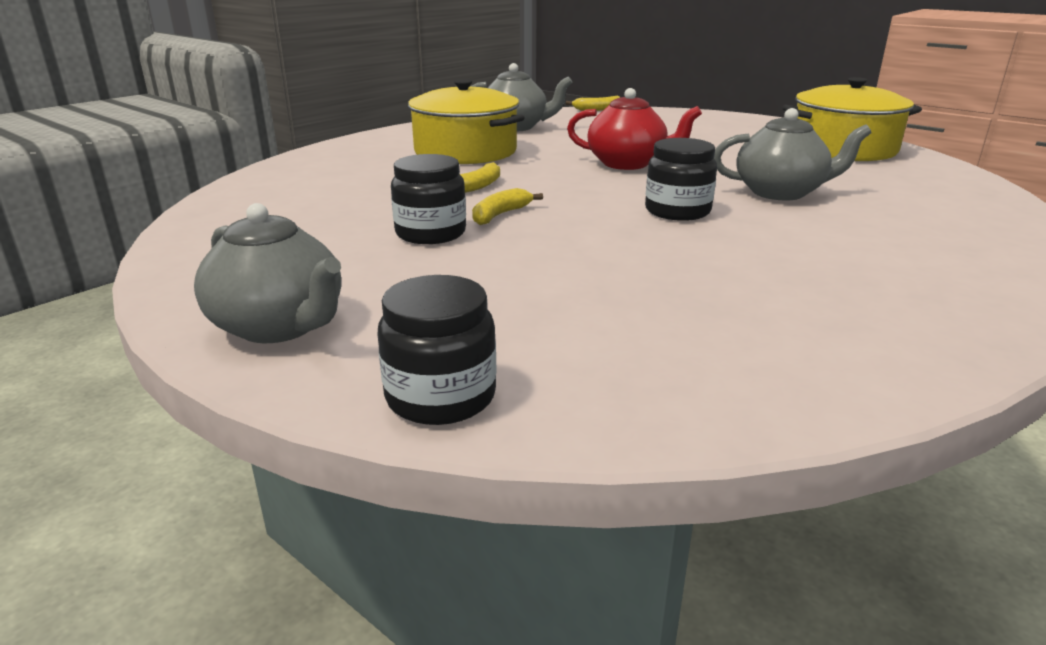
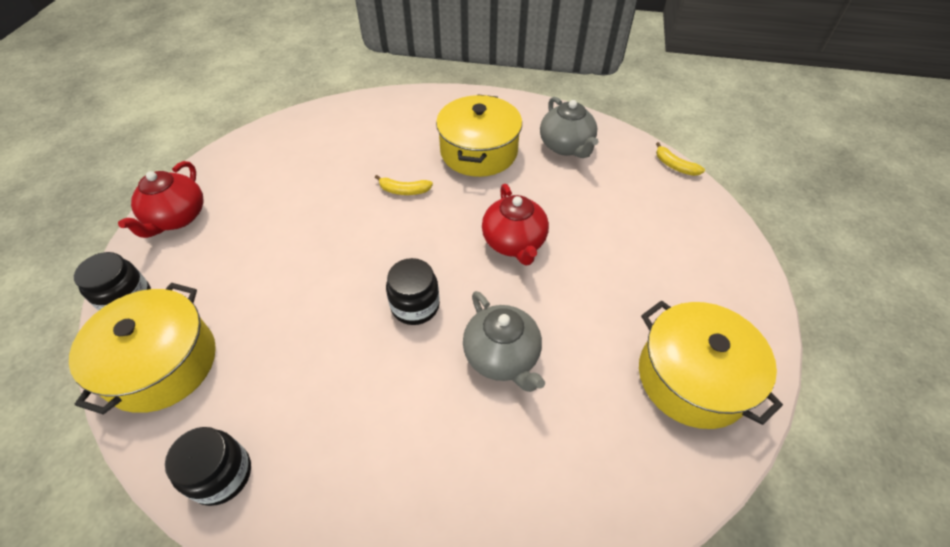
camera: 60 degrees right, 25 degrees up
(280, 326) = (177, 218): grey teapot -> red teapot
(430, 233) = (310, 210): black jar -> black jar (221, 474)
(500, 215) = (357, 224): yellow banana -> none
(644, 376) = (162, 363): none -> yellow pot

